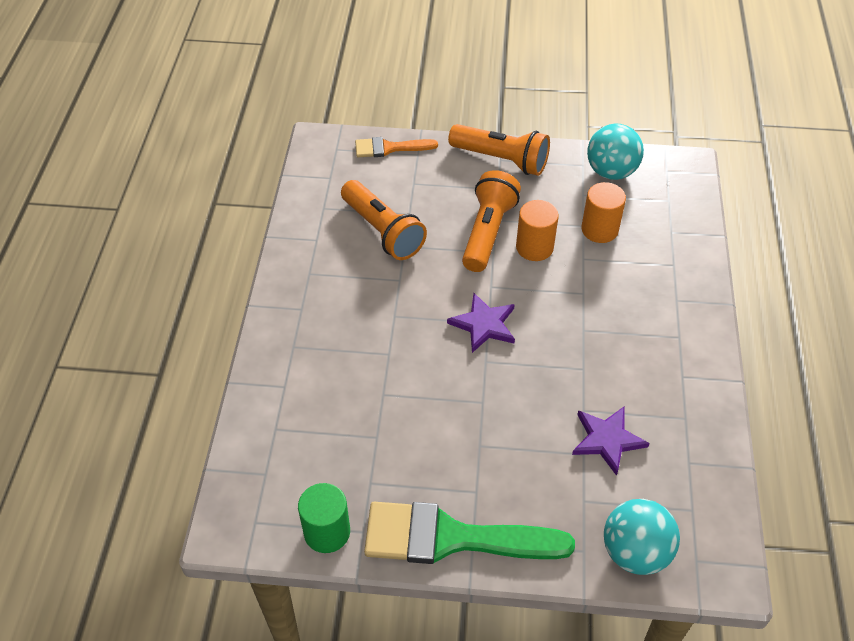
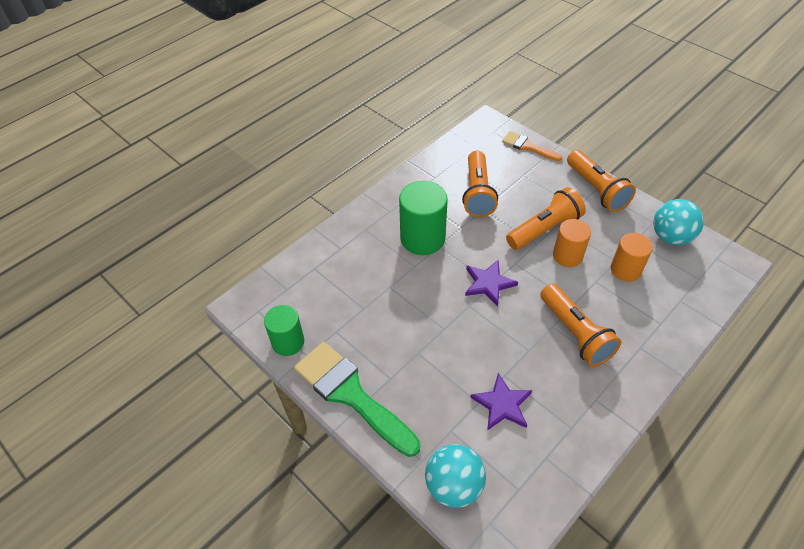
camera: 40 degrees right, 0 degrees up
(369, 317) = (422, 238): none -> green cylinder
(610, 323) = (575, 333): none -> orange flashlight

